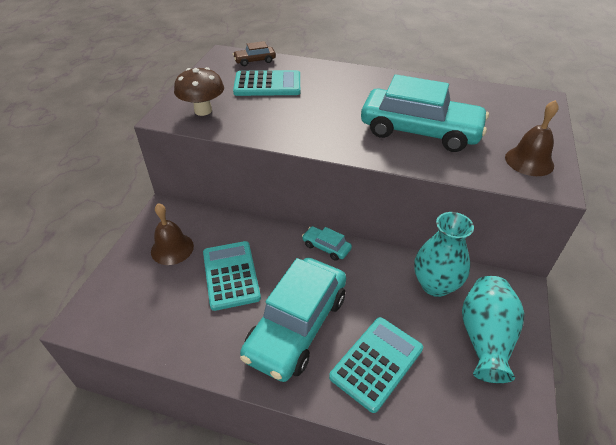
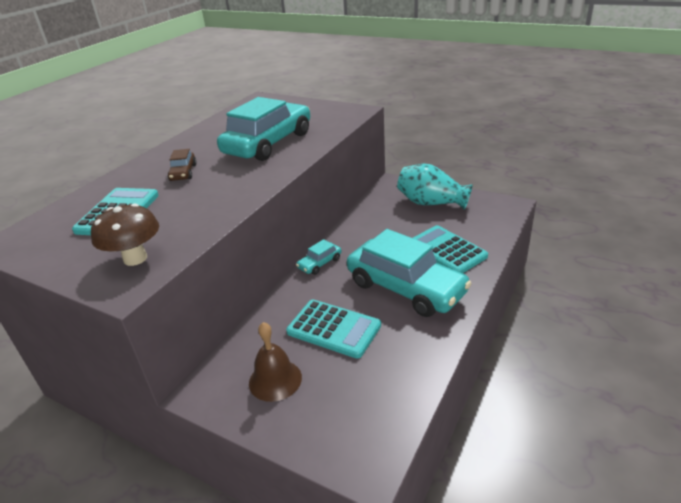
camera: 75 degrees left, 10 degrees down
(231, 275) = (334, 329): turquoise calculator -> turquoise calculator turned 150 degrees counterclockwise
(255, 61) = (50, 220): brown car -> brown car (183, 173)
(435, 285) = (380, 214): turquoise vase -> none
(529, 161) = (329, 113): brown bell -> none

